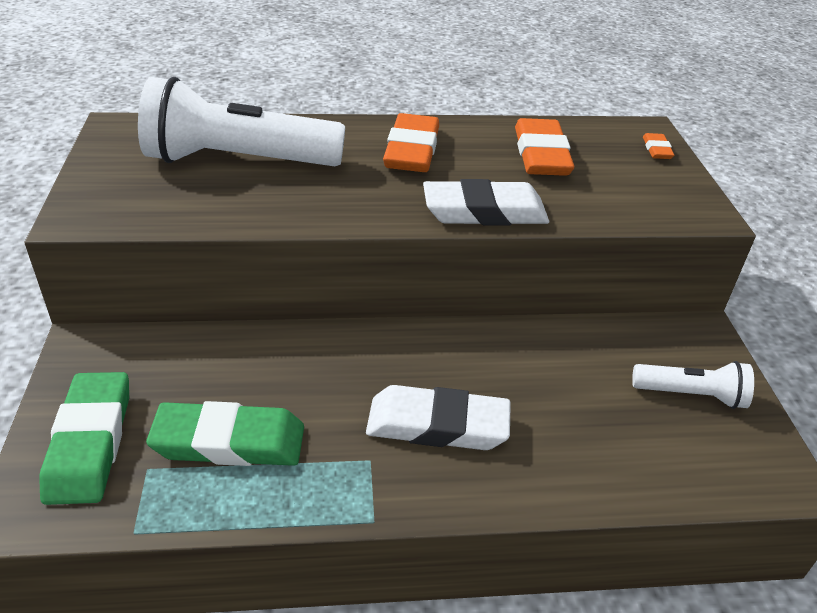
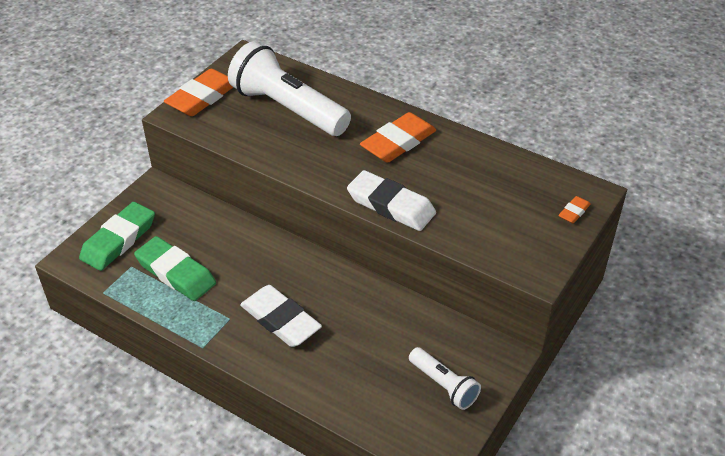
camera: 40 degrees right, 5 degrees up
(541, 154) = (481, 180): orange eraser -> orange eraser (202, 97)

